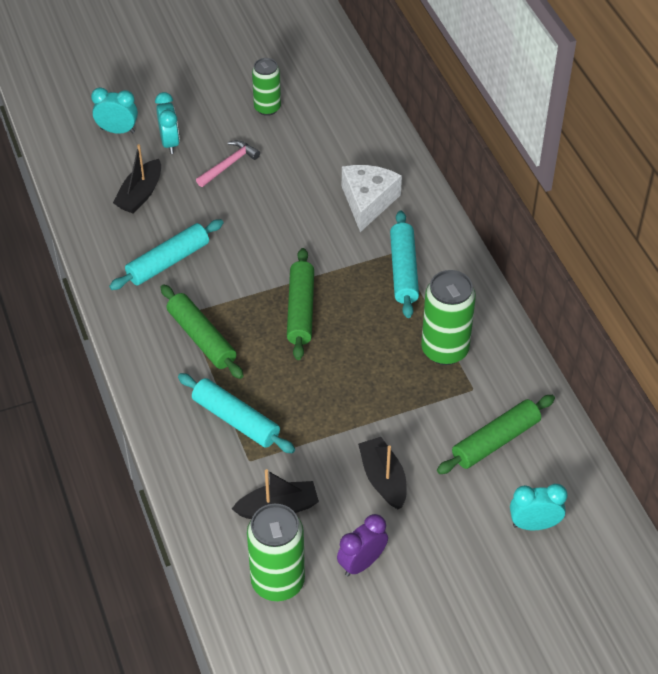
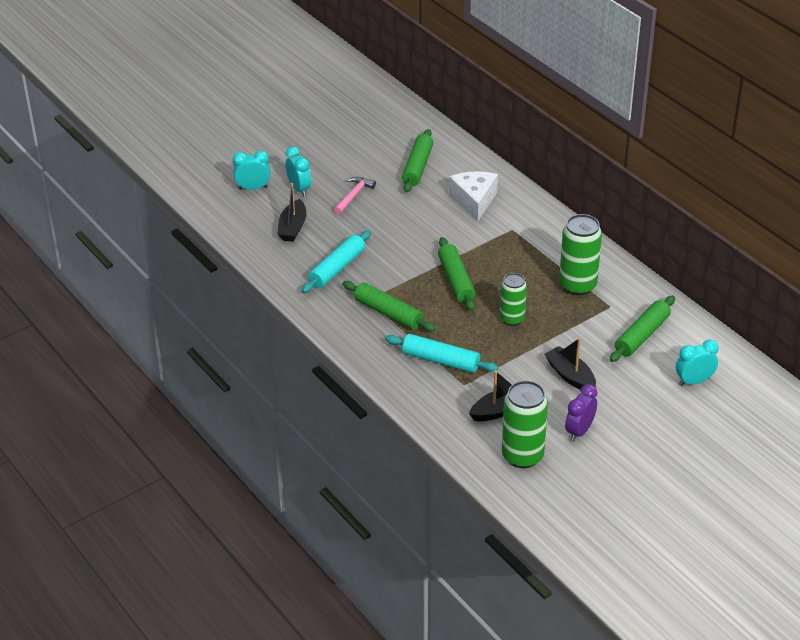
camera: 15 degrees left, 10 degrees down
(267, 108) = (365, 152): green can -> green can (512, 319)
(320, 140) = (417, 167): none -> green rolling pin
(403, 270) = (522, 240): turquoise rolling pin -> none

